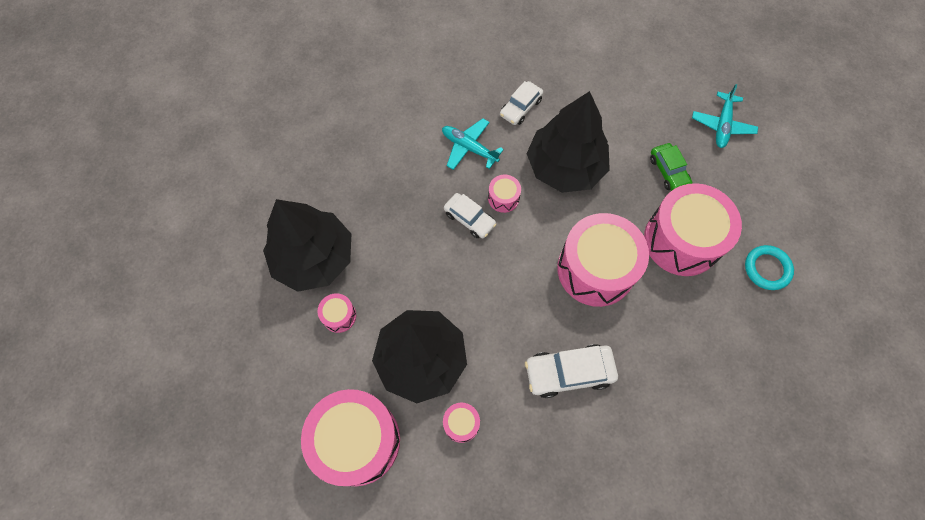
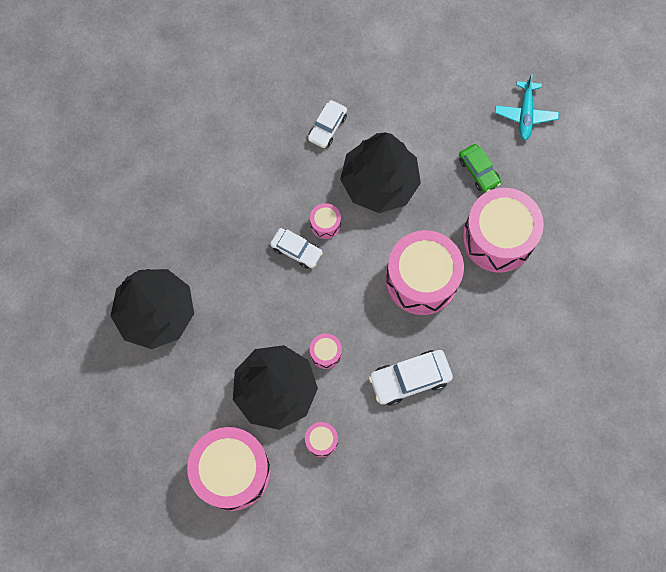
camera: 10 degrees left, 5 degrees up
(339, 316) = (192, 364): pink drum -> pink drum (325, 353)
(469, 148) = (283, 178): turquoise plane -> none
(767, 269) = (578, 252): turquoise ring -> none

